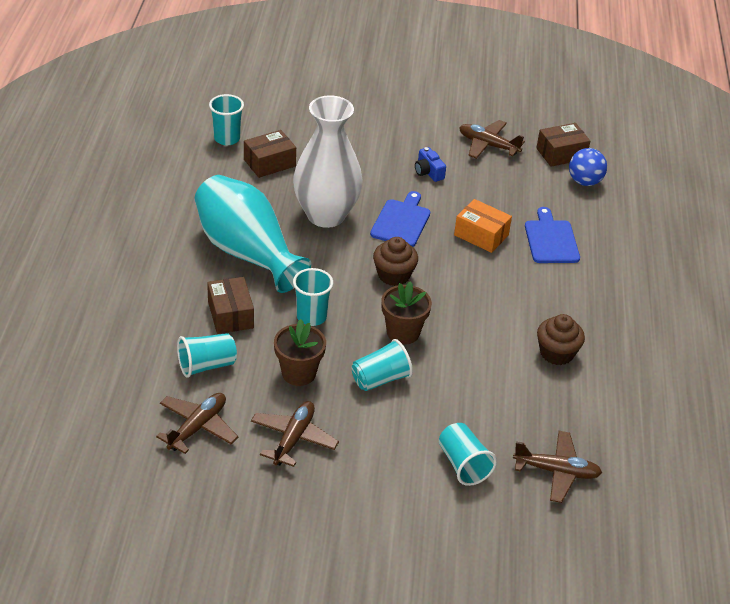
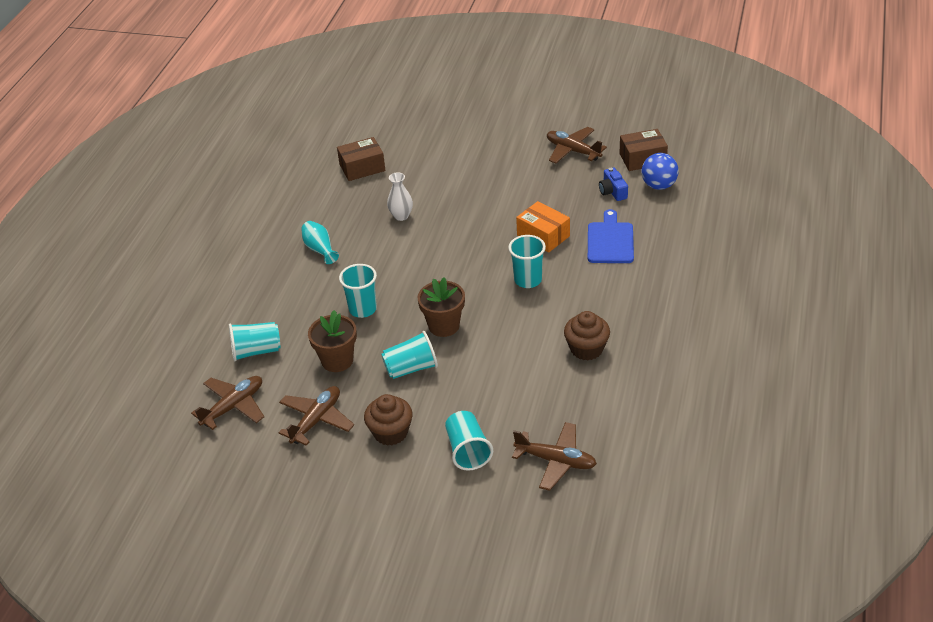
camera: 15 degrees right, 0 degrees up
(227, 138) = (329, 145): turquoise cup -> turquoise cup (528, 280)
(230, 315) = (290, 306): brown box -> none
(247, 252) = (320, 249): turquoise vase -> turquoise vase, size x0.40
(326, 215) = (401, 216): white vase -> white vase, size x0.40
(394, 275) = (449, 272): brown cupcake -> brown cupcake (390, 432)
(401, 221) = (470, 222): blue cutting board -> none
(428, 172) = (508, 176): blue camera -> blue camera (612, 191)

